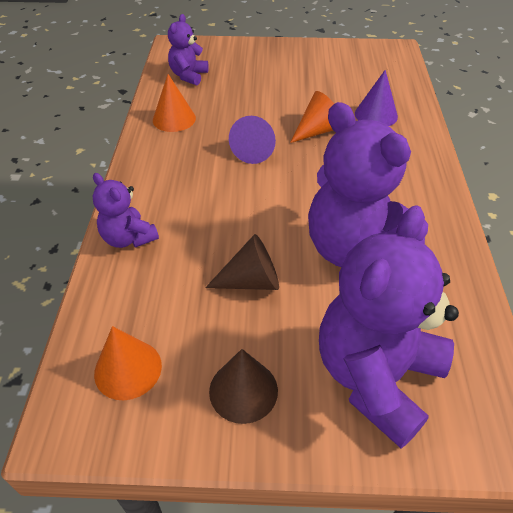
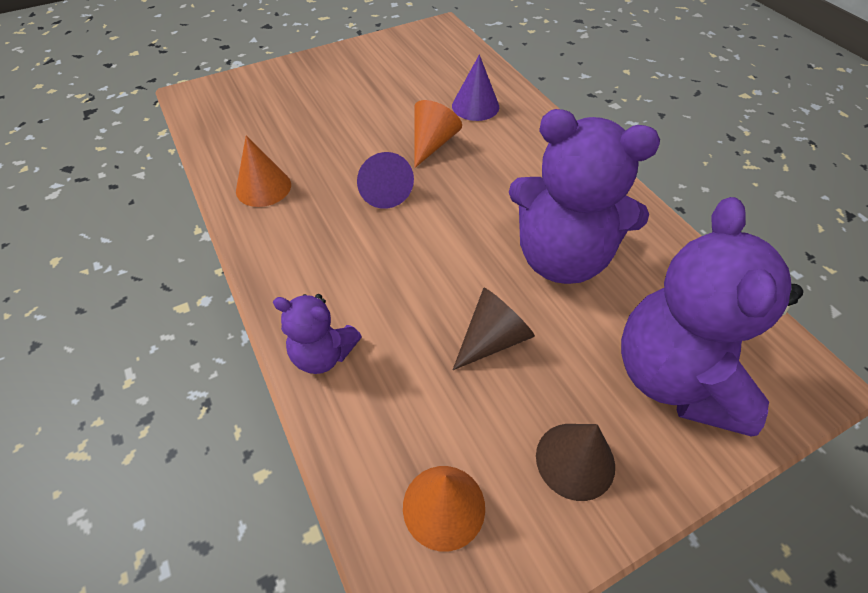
camera: 30 degrees left, 5 degrees up
(188, 76) = (239, 128): purple teddy bear -> none

